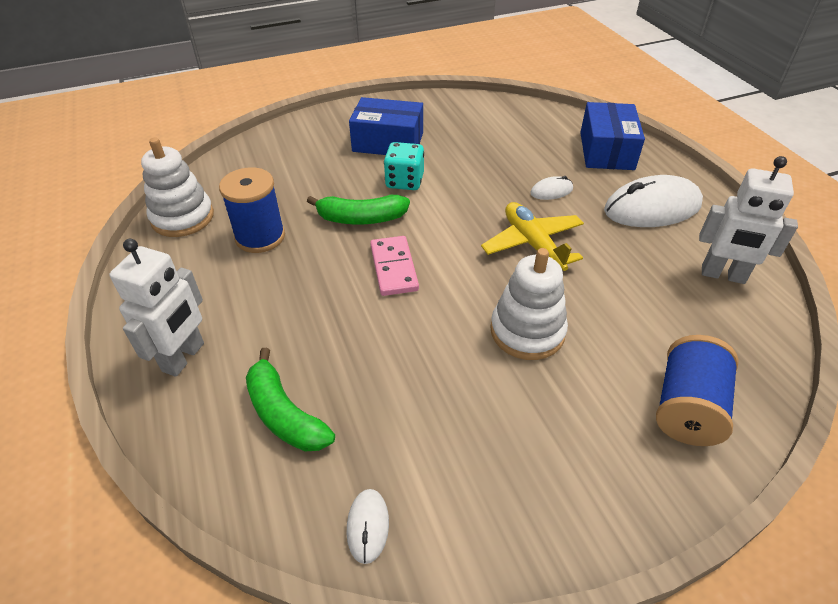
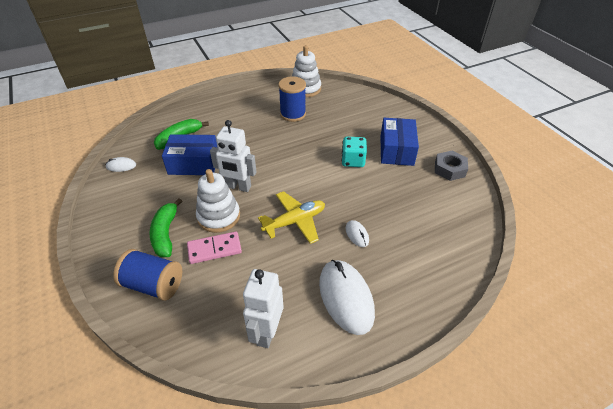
camera: 85 degrees right, 0 degrees up
(184, 357) = (213, 107): white robot -> white robot (238, 187)
(361, 218) = (312, 146): green banana -> green banana (166, 234)
(393, 268) = (270, 162): pink domino -> pink domino (214, 249)
(433, 109) = (449, 169): none -> grey nut
(606, 151) = (425, 276): blue box -> blue box (193, 164)

